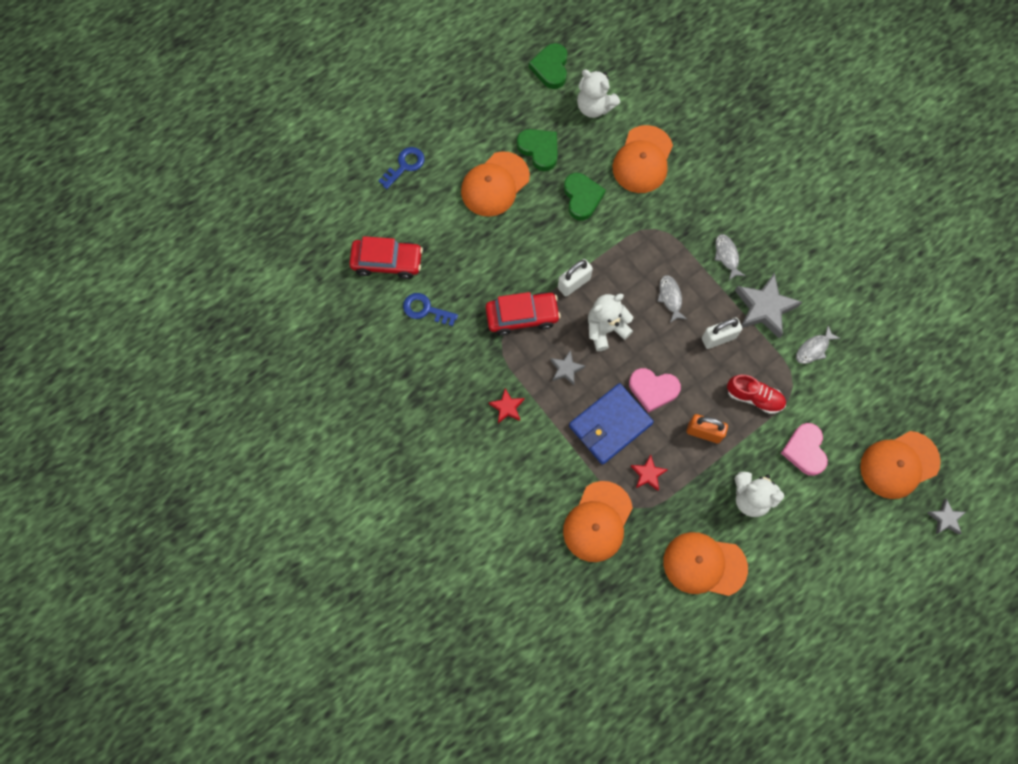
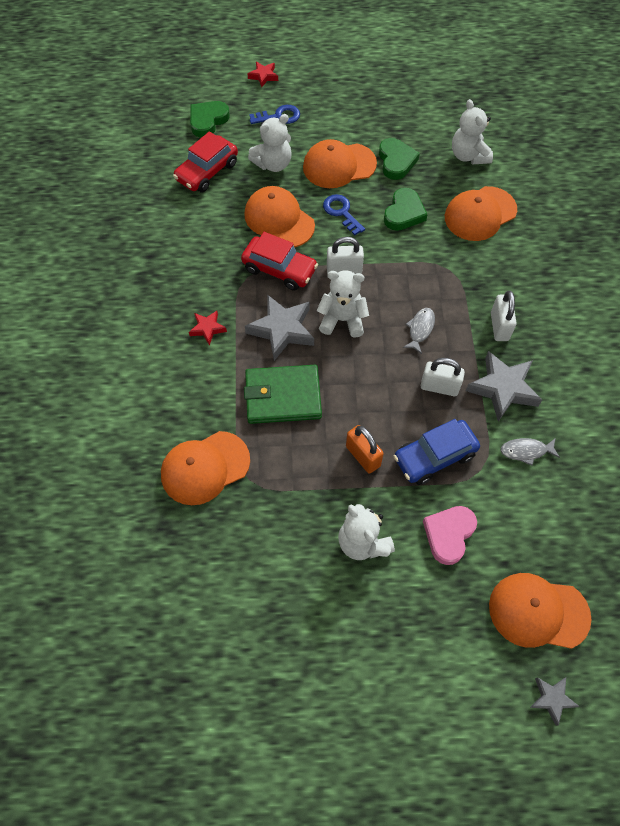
camera: 35 degrees right, 10 degrees down
(387, 262) = (207, 171): red car -> red car turned 90 degrees clockwise
(425, 309) = (206, 220): blue key -> blue key (341, 212)
(438, 218) = (273, 164): none -> white teddy bear
(550, 68) = (453, 112): green heart -> green heart (208, 121)
(566, 369) = (282, 330): grey star -> grey star, size x1.87
(610, 425) = (283, 396): blue wallet -> green wallet
(648, 474) = (282, 458): red star -> red star (263, 76)
(653, 389) = (344, 392): pink heart -> none
(704, 564) = (270, 571): orange cap -> orange cap (279, 220)
(727, 256) = (499, 326): grey fish -> white padlock
(754, 397) = (434, 456): red shoe -> blue car

